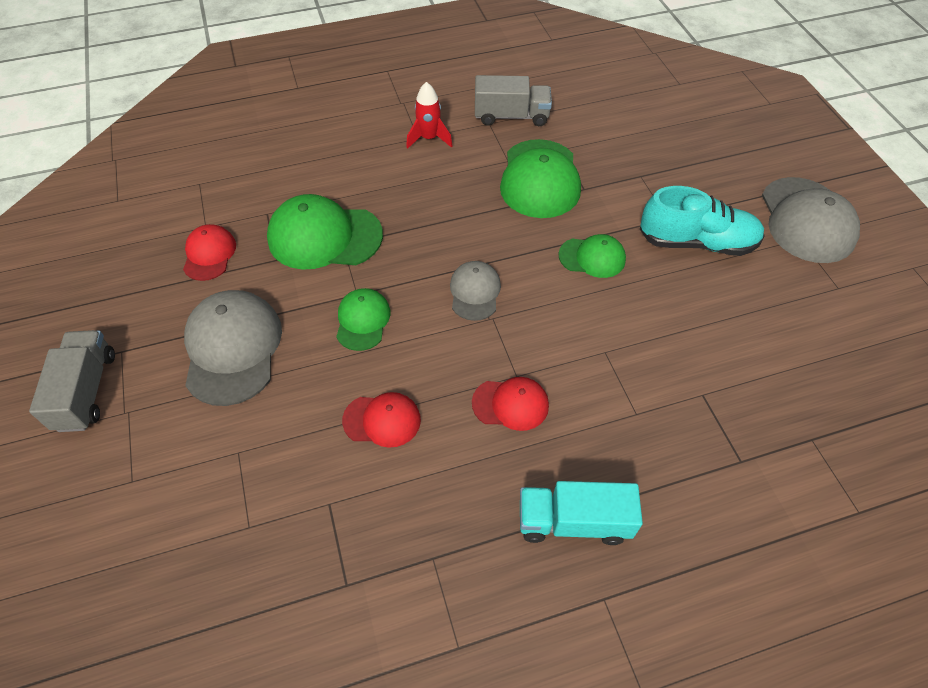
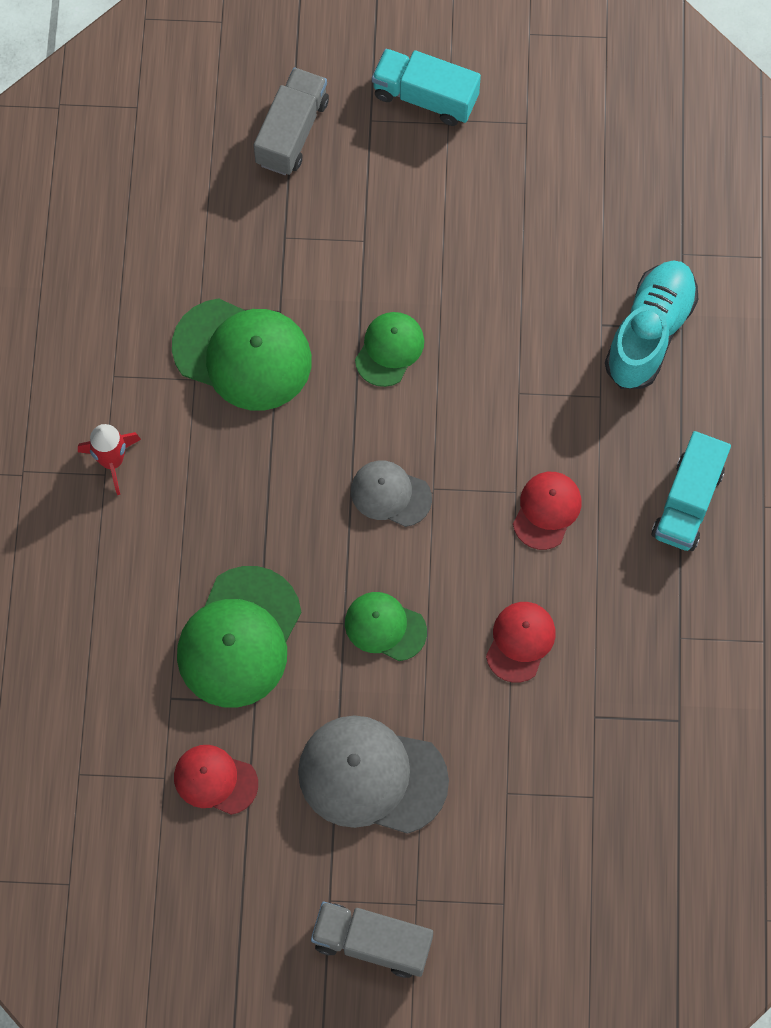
camera: 70 degrees left, 15 degrees up
(511, 116) = (112, 343): grey truck -> grey truck (292, 132)
(696, 242) = (411, 229): turquoise shoe -> turquoise shoe (649, 333)
(807, 220) = (425, 97): grey cap -> turquoise truck

